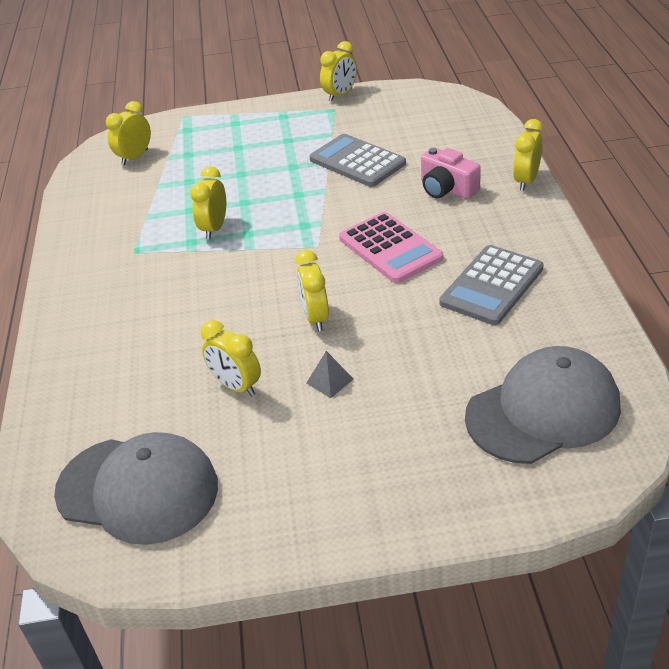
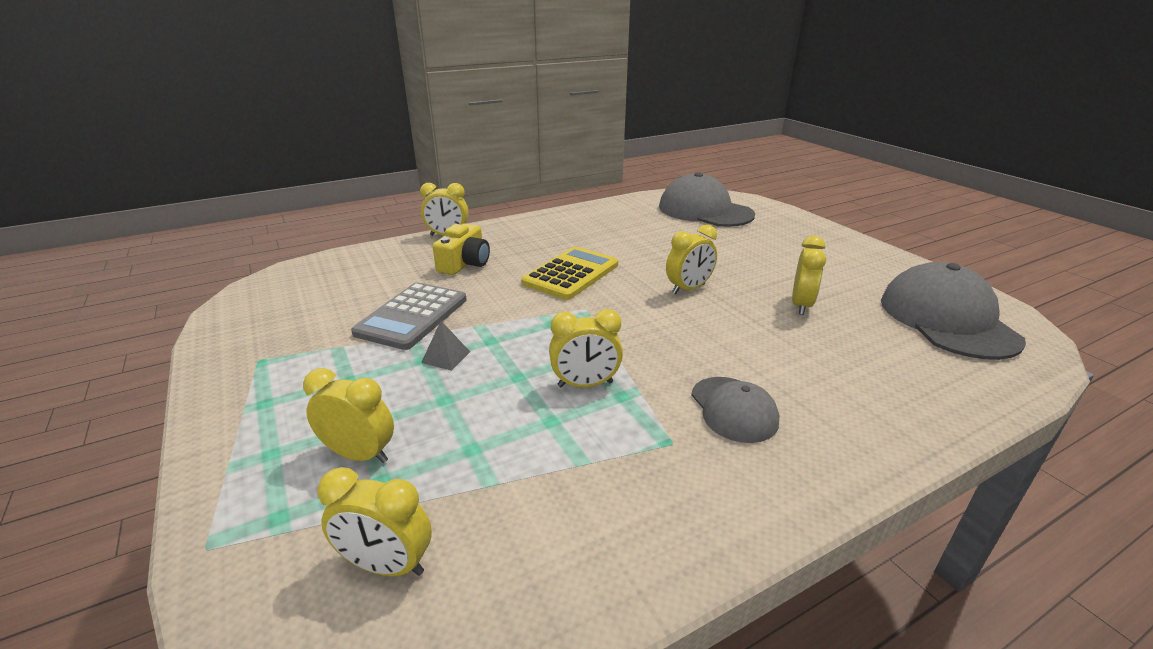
camera: 115 degrees left, 10 degrees down
(139, 286) = (733, 409): none -> grey cap
(329, 381) = (751, 270): grey pyramid -> grey pyramid (446, 357)
(340, 95) = (214, 363): yellow clock -> yellow clock (360, 454)
(390, 248) = (571, 274): pink calculator -> yellow calculator
(447, 189) = (465, 263): pink camera -> yellow camera
(491, 286) = (598, 233): grey calculator -> none

